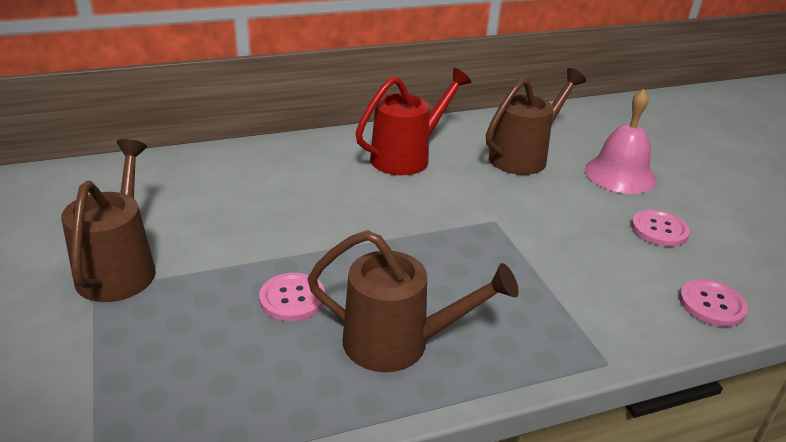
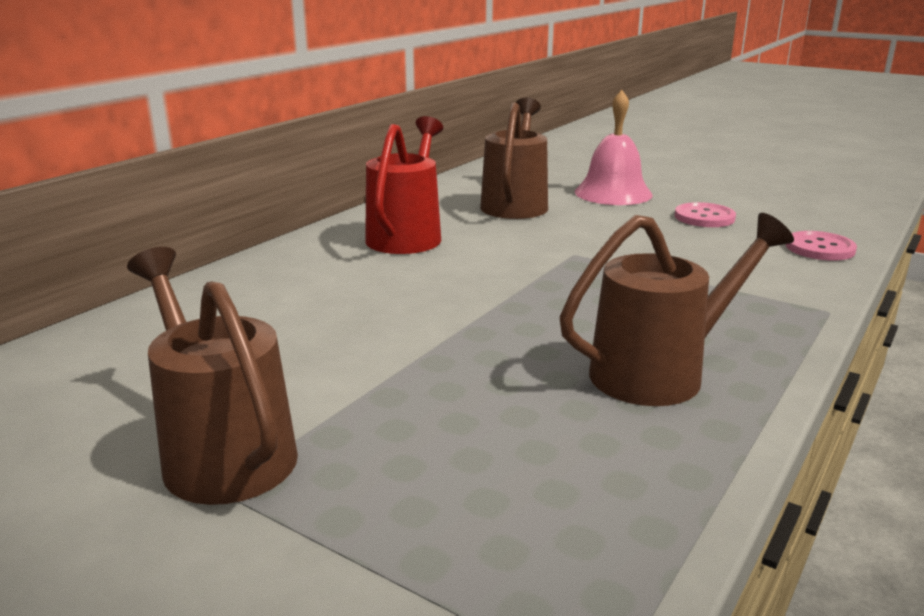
camera: 35 degrees left, 10 degrees down
(292, 298) = (495, 385): pink button -> none

